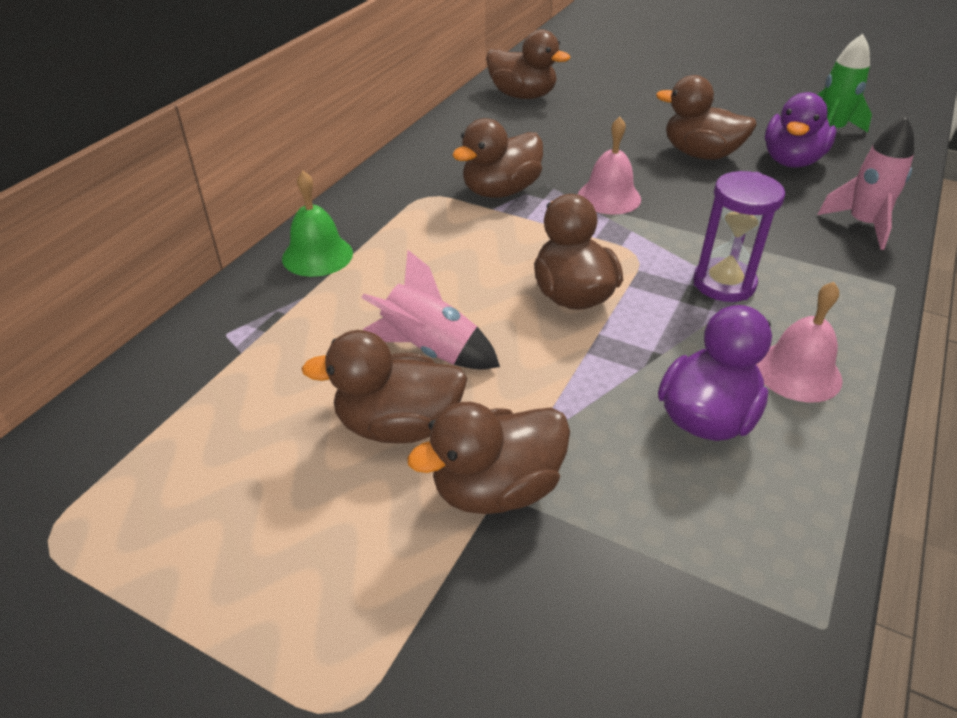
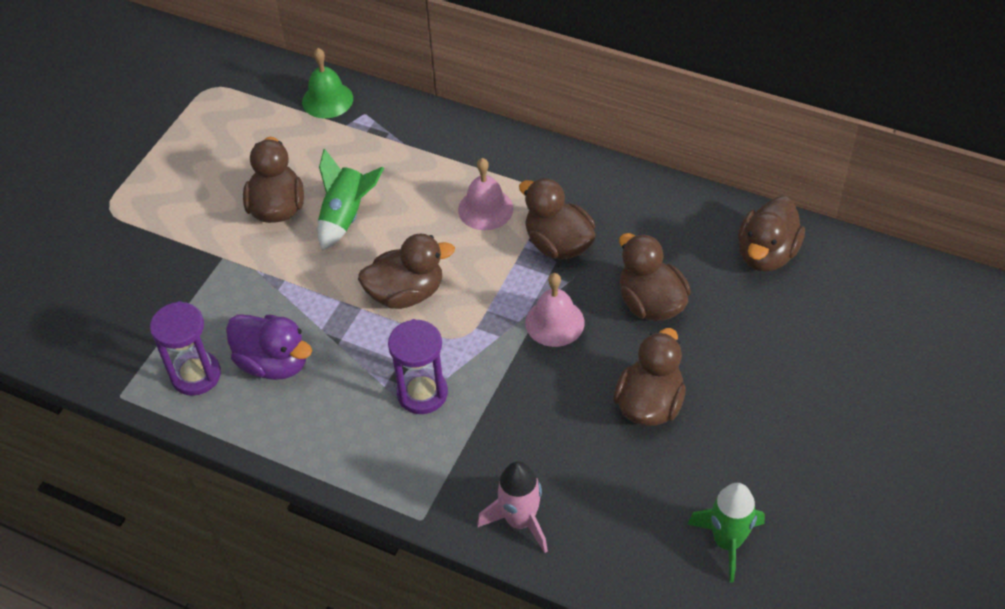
camera: 90 degrees right, 10 degrees up
(317, 255) = (454, 142): green bell -> green bell (327, 100)
(430, 349) = (346, 216): pink rocket -> green rocket
(496, 489) = (225, 256): brown duck -> brown duck (650, 303)
(750, 512) = (196, 375): none -> purple hourglass
(791, 161) = (645, 486): purple duck -> none
(798, 372) = (315, 424): pink bell -> pink bell (485, 209)

